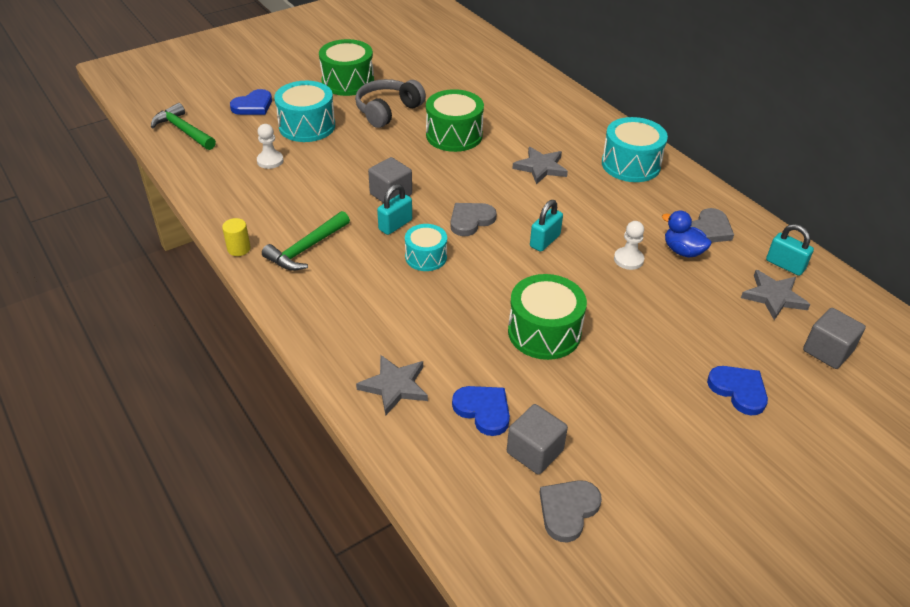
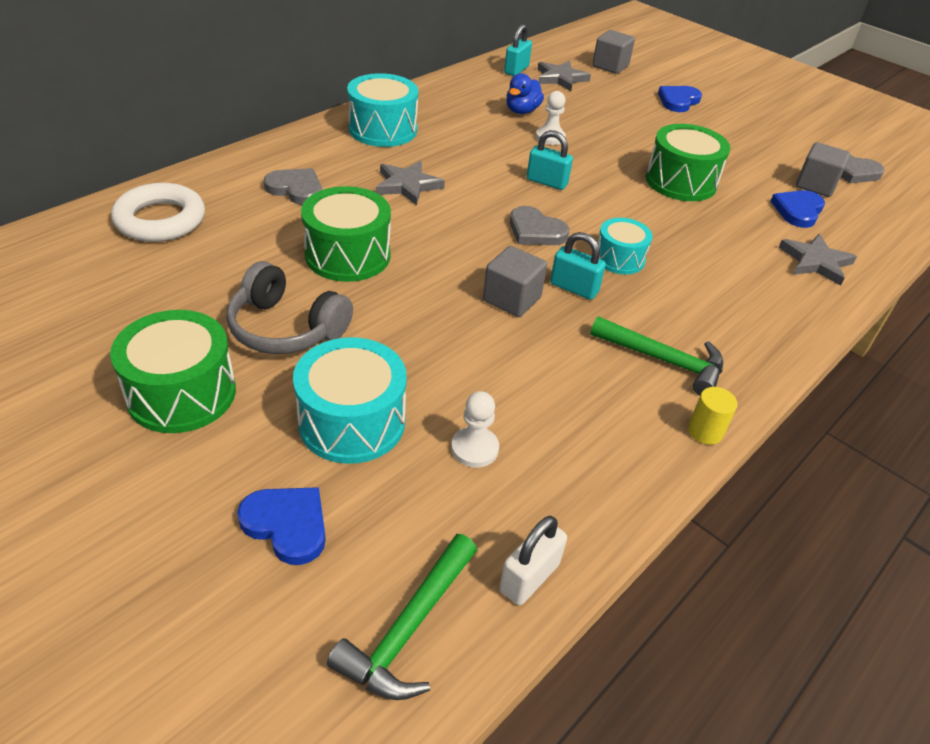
camera: 105 degrees left, 0 degrees up
(186, 165) = (529, 577): none -> white padlock
(502, 74) = (160, 220): none -> white ring
(709, 229) = (482, 97): grey heart -> grey heart (296, 189)

